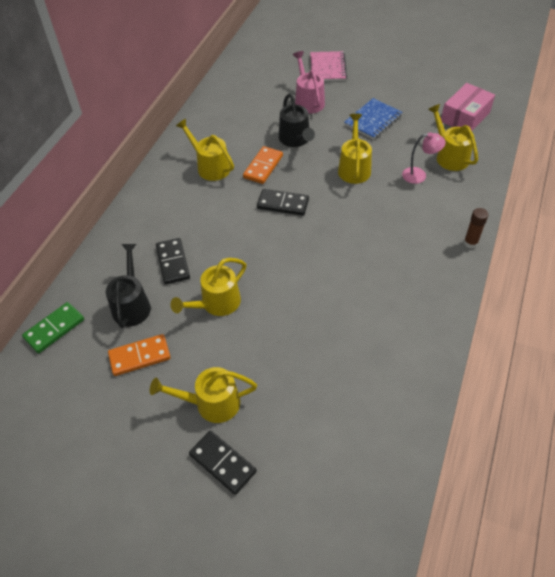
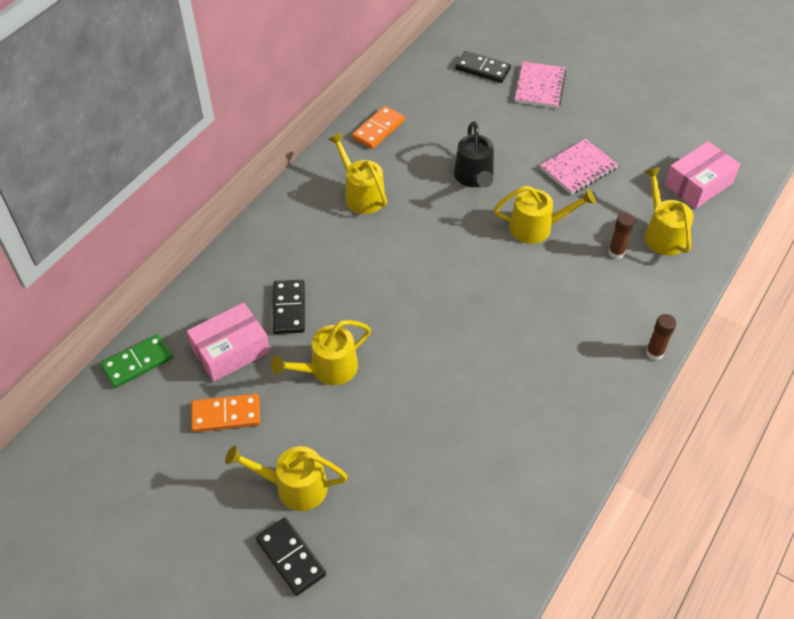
camera: 10 degrees right, 0 degrees up
(132, 304) = (231, 350): black watering can -> pink box
(263, 167) = (425, 206): orange domino -> orange domino (378, 129)
(283, 204) = (437, 259): black domino -> black domino (482, 69)
(308, 100) = (503, 127): pink watering can -> none
(354, 167) = (537, 228): yellow watering can -> yellow watering can turned 75 degrees clockwise
(373, 120) = (578, 168): blue notebook -> pink notebook
(419, 175) = (616, 253): pink lamp -> brown glue stick

